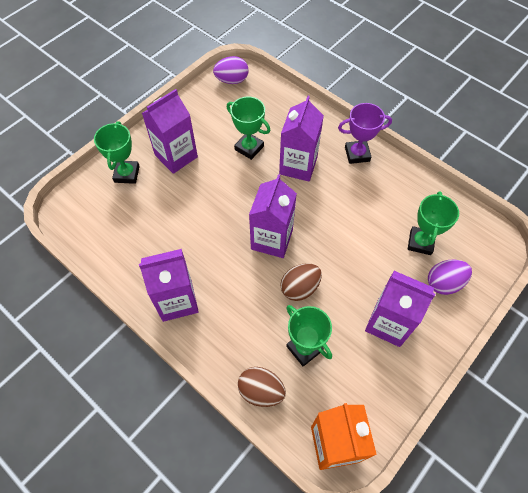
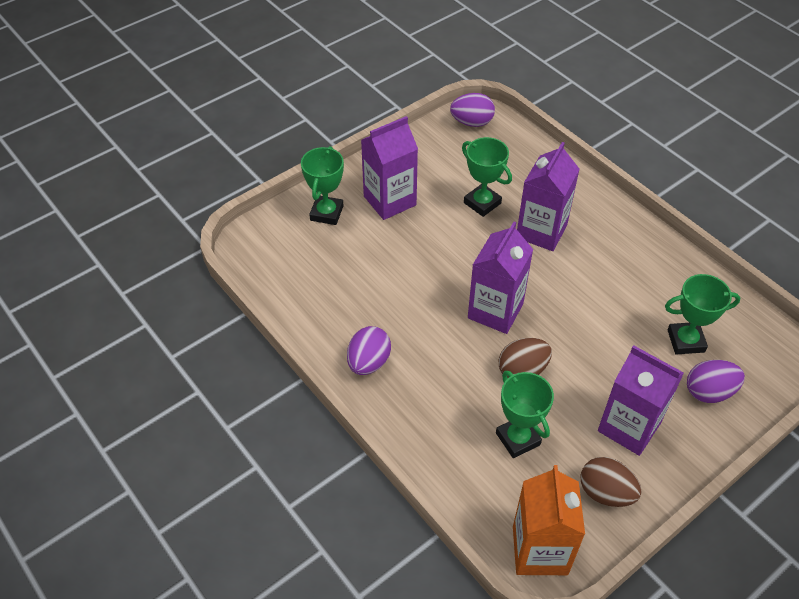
camera: 10 degrees right, 10 degrees down
(177, 300) = (368, 362): purple carton -> purple egg
(261, 391) = (457, 477): brown egg -> brown egg (605, 492)
(357, 154) = (619, 228): purple trophy -> none
(420, 242) = (686, 341): green trophy -> green trophy turned 60 degrees clockwise

